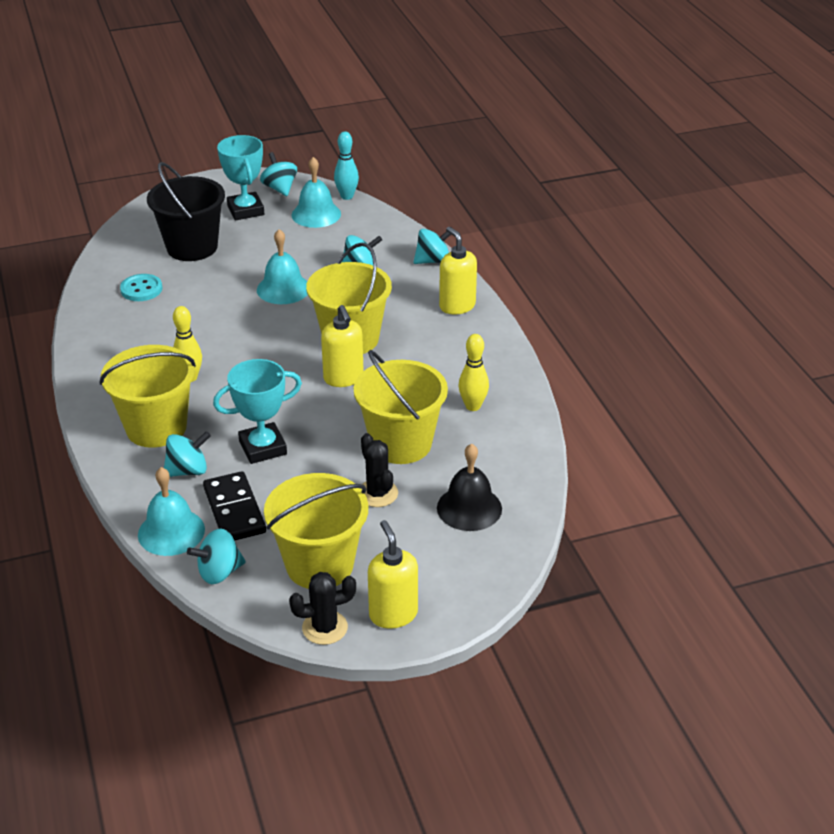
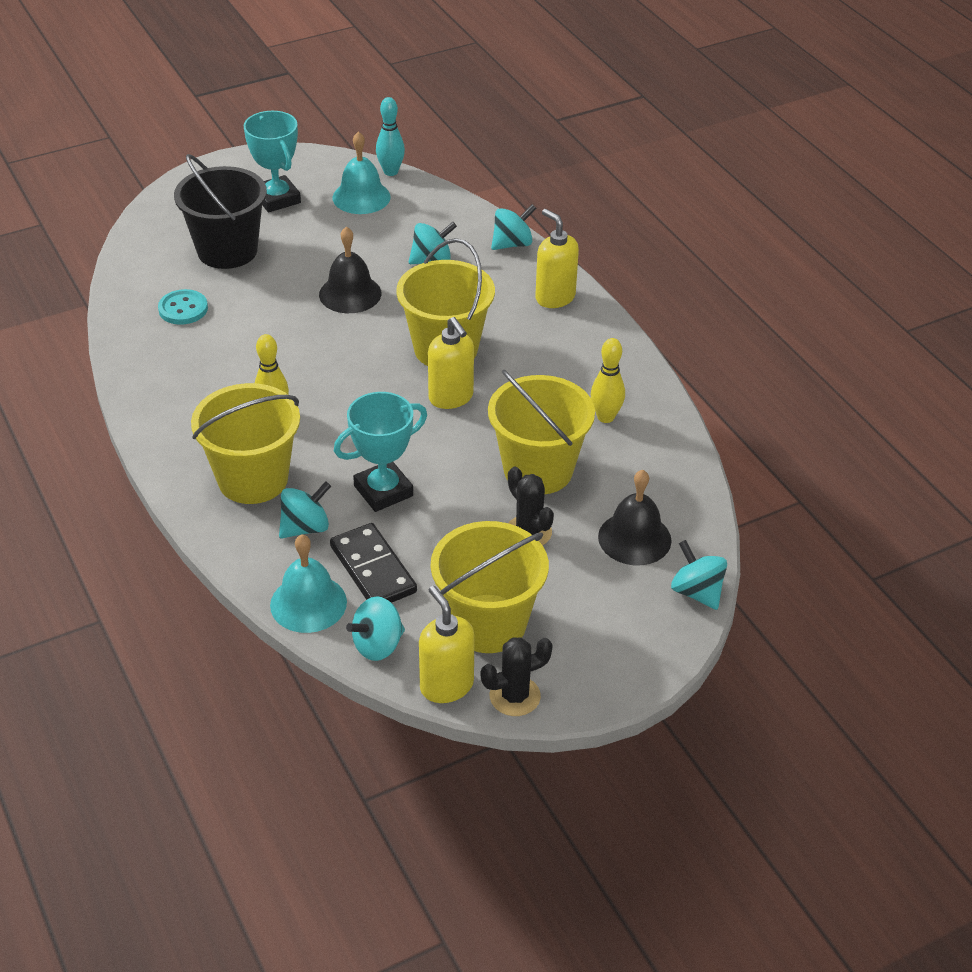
camera: 10 degrees left, 5 degrees up
(280, 188) = (309, 168): turquoise spinning top -> turquoise spinning top (696, 592)
(283, 289) = (350, 293): turquoise bell -> black bell
(393, 614) = (585, 671): yellow soap dispenser -> yellow soap dispenser (446, 685)

